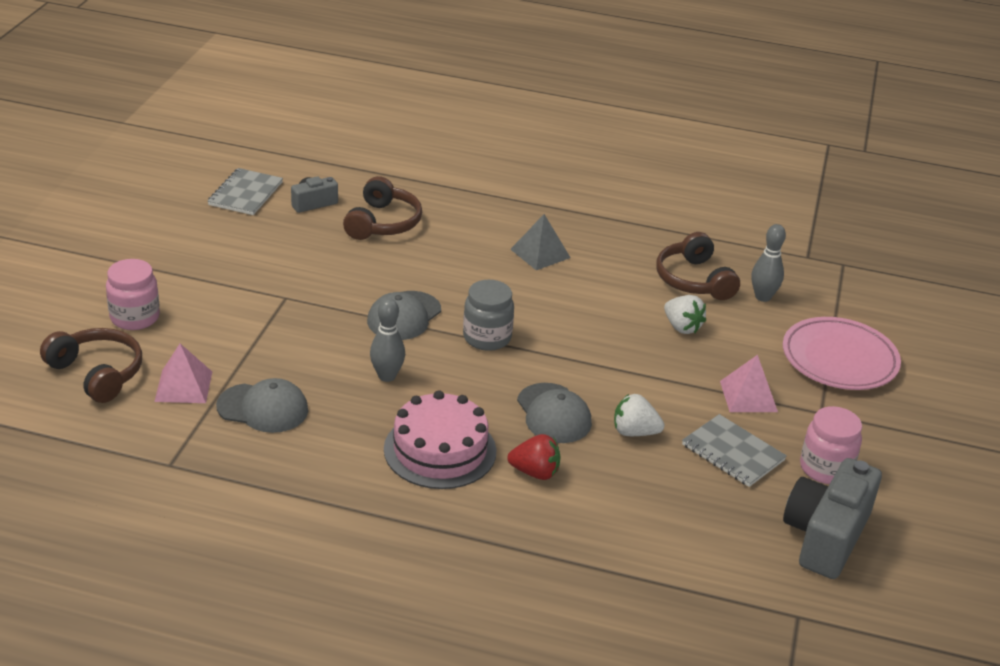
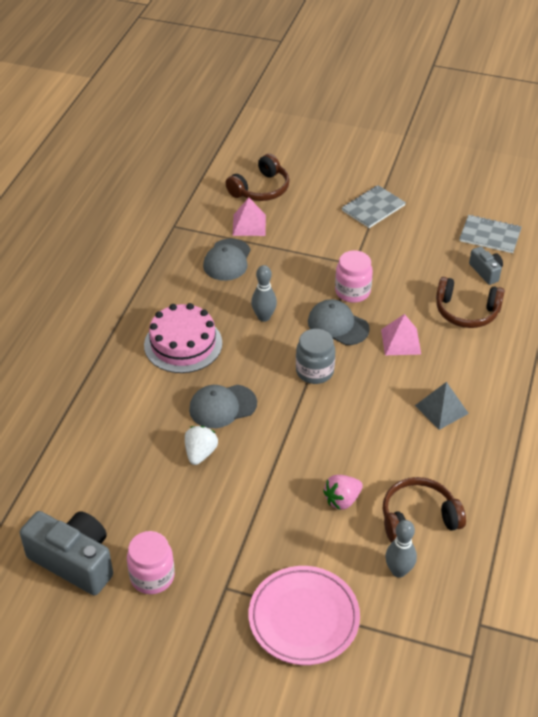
camera: 95 degrees right, 10 degrees up
(135, 317) = (321, 198): pink jar -> pink jar (352, 292)
(535, 472) = (157, 393): red strawberry -> none
(682, 327) = (342, 500): white strawberry -> pink strawberry
(733, 452) = (174, 514): grey notebook -> grey notebook (373, 208)
(748, 396) = (247, 536): pink pyramid -> pink pyramid (401, 341)

